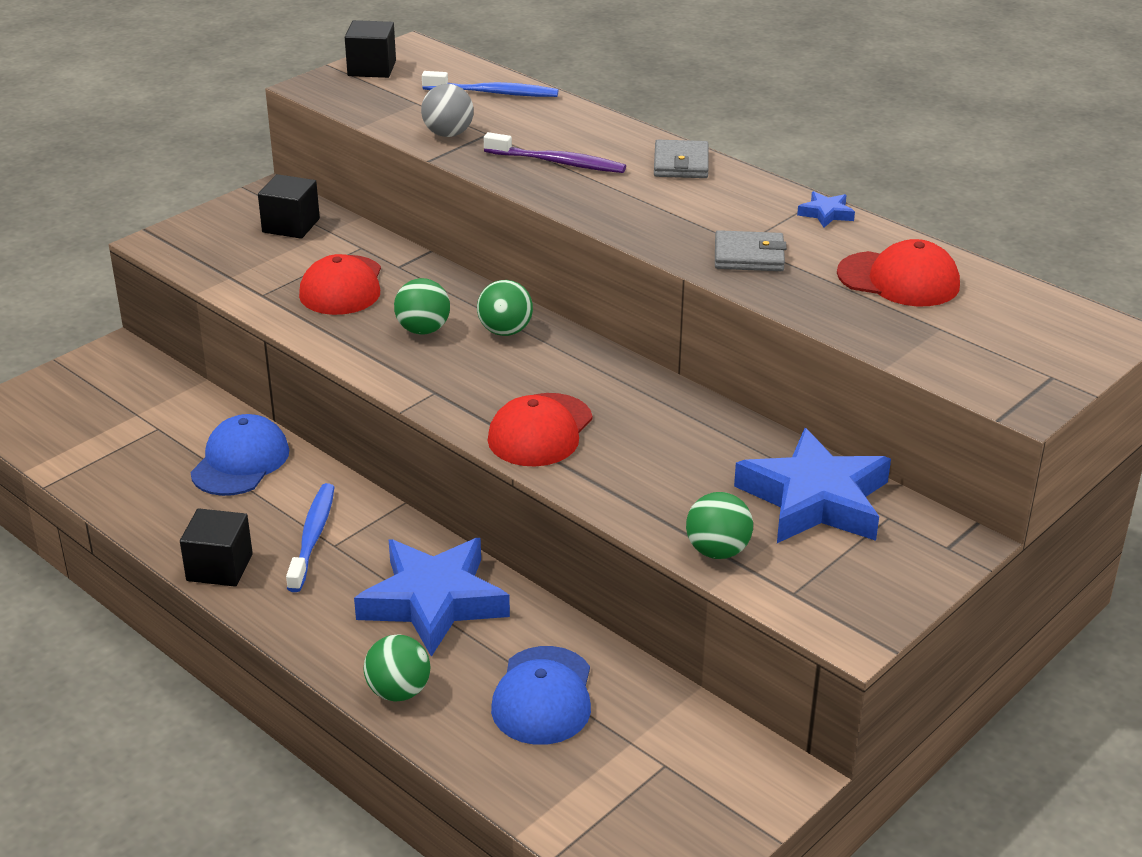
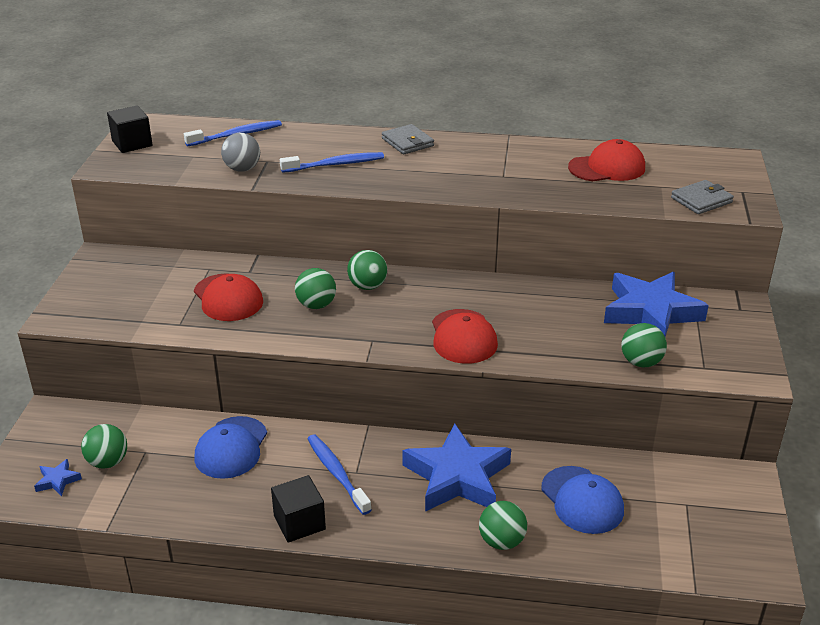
camera: 35 degrees left, 0 degrees up
(114, 422) = (108, 462): none -> green ball
(240, 461) = (231, 448): blue cap -> blue cap turned 150 degrees counterclockwise
(291, 225) = (142, 272): black cube -> none
(558, 162) = (335, 164): purple toothbrush -> blue toothbrush
(749, 256) = (516, 182): grey wallet -> grey wallet (701, 200)
(826, 214) = (523, 145): blue star -> blue star (58, 480)

